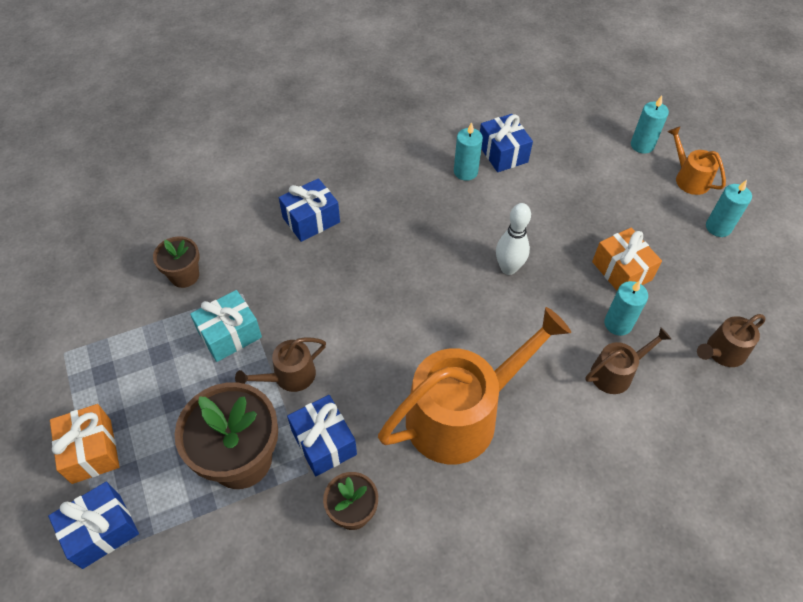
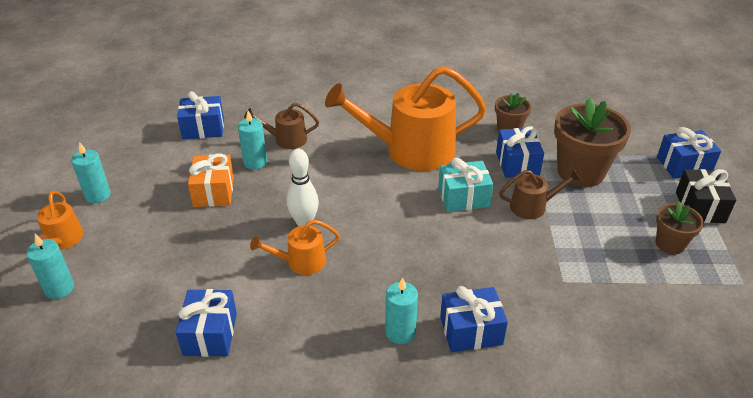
camera: 155 degrees left, 15 degrees down
(91, 451) = (700, 207): orange gift -> black gift
(184, 276) = (623, 316): brown flower pot -> brown flower pot (670, 244)
(230, 334) = (580, 250): turquoise gift -> turquoise gift (463, 197)
(465, 172) = (269, 326): turquoise candle -> turquoise candle (400, 332)
(481, 229) = (301, 262): none -> orange watering can
(722, 352) = (203, 128): brown watering can -> blue gift

